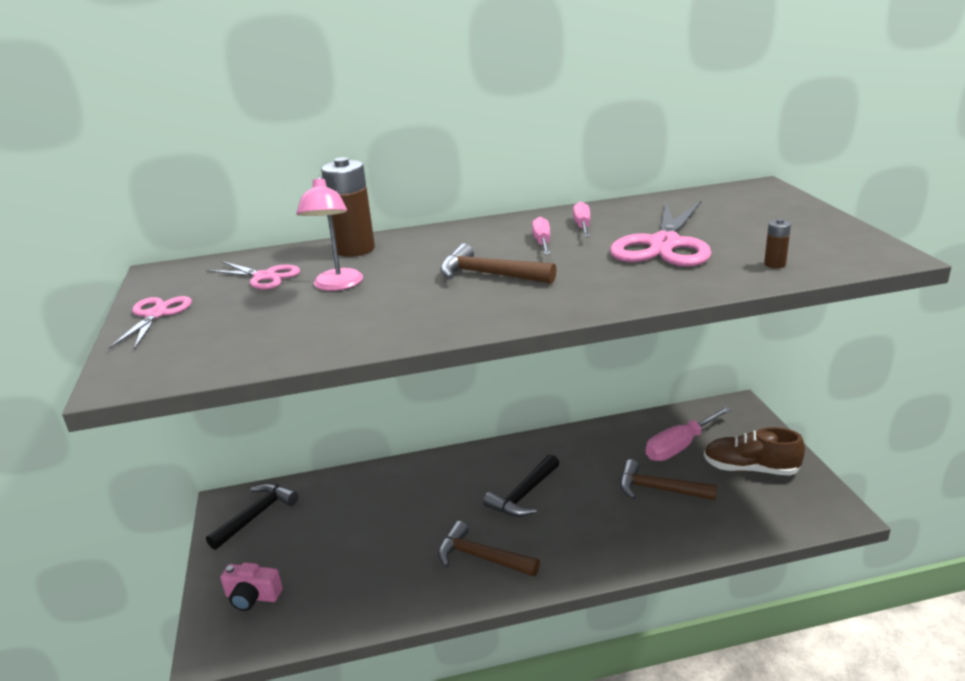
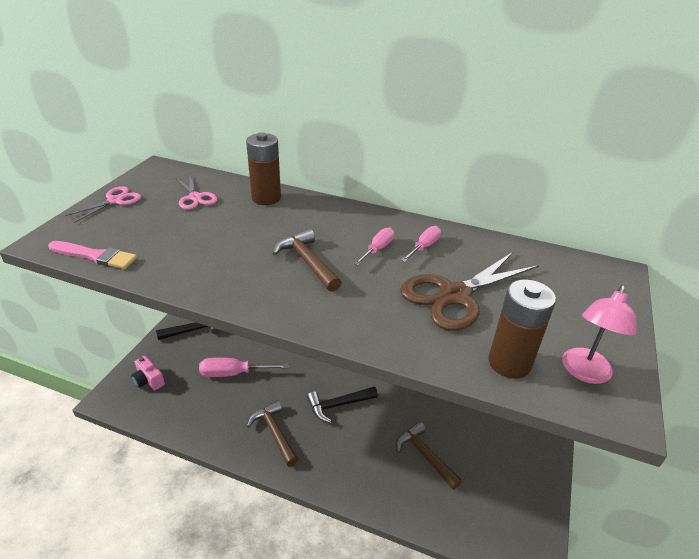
camera: 30 degrees right, 10 degrees up
(223, 362) = (95, 256): none -> pink brush
(337, 285) = (219, 224): pink lamp -> pink lamp (584, 373)
(664, 244) = (455, 295): pink scissors -> brown scissors
(680, 446) = (473, 431): pink screwdriver -> pink screwdriver (233, 373)
(750, 469) = (505, 481): brown shoe -> none
(775, 264) = (509, 363): brown battery -> brown battery, size x2.22

